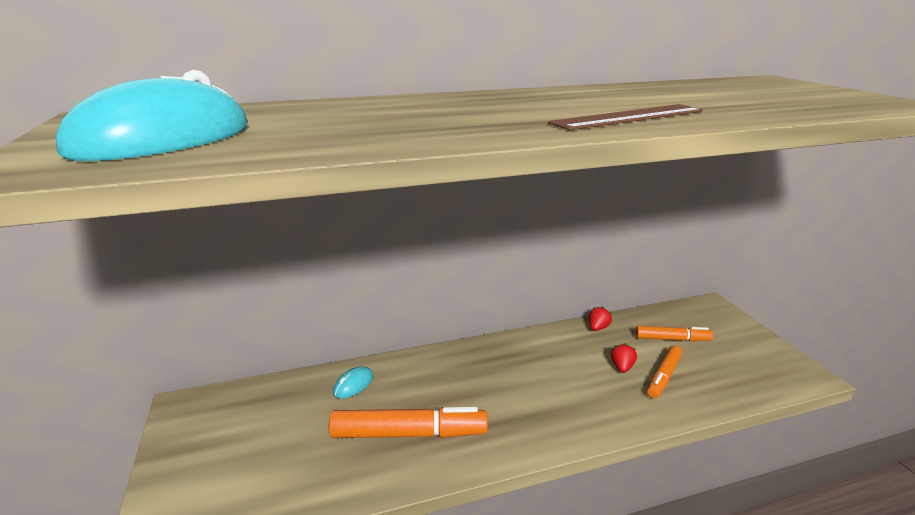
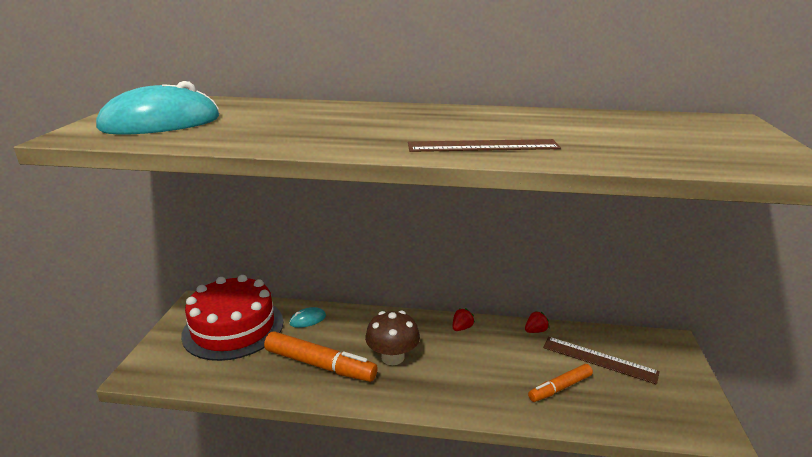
camera: 25 degrees right, 0 degrees up
(261, 423) = (233, 328): none -> red cake
(484, 398) = (392, 357): none -> brown mushroom
(622, 367) = (528, 369): red strawberry -> red strawberry (462, 328)
(672, 339) = (599, 359): orange marker -> brown ruler

